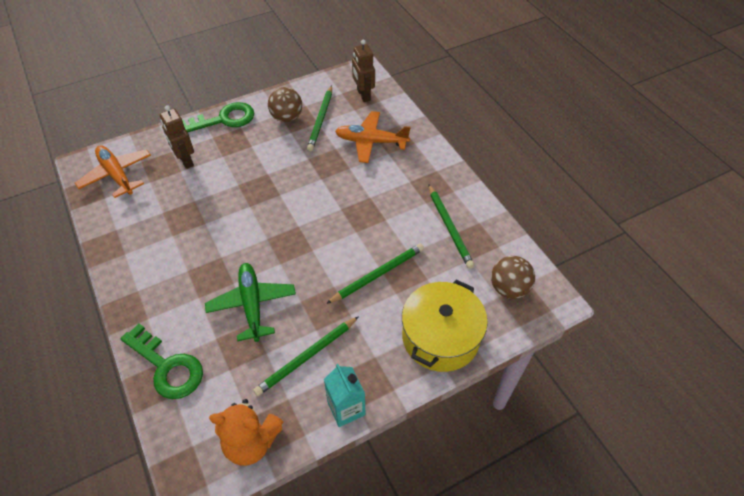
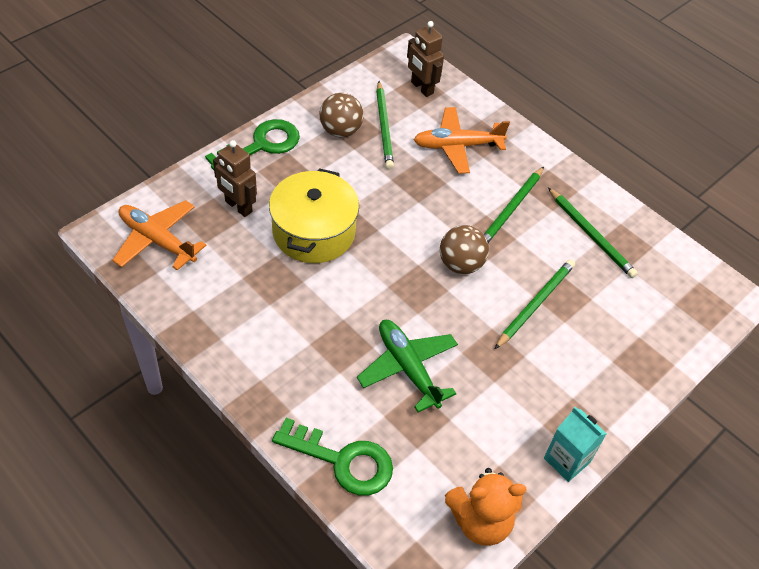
camera: 20 degrees left, 0 degrees up
(307, 357) = (498, 414): green pencil -> green pencil (511, 209)
(440, 337) = (633, 361): yellow pot -> yellow pot (314, 232)
(509, 288) = (682, 292): brown ball -> brown ball (460, 264)

